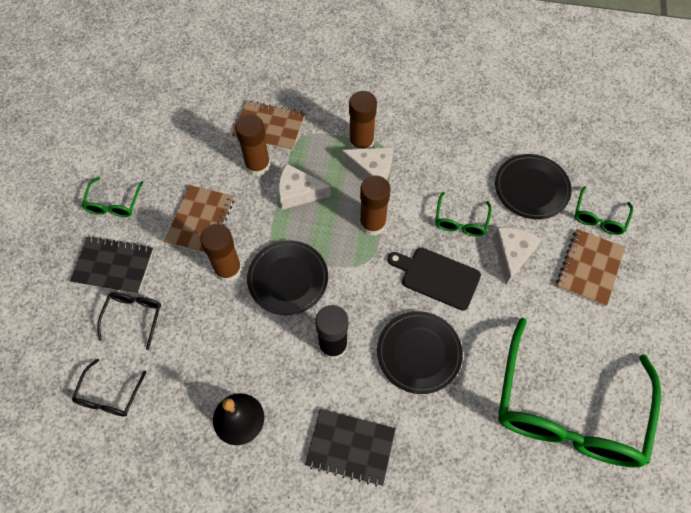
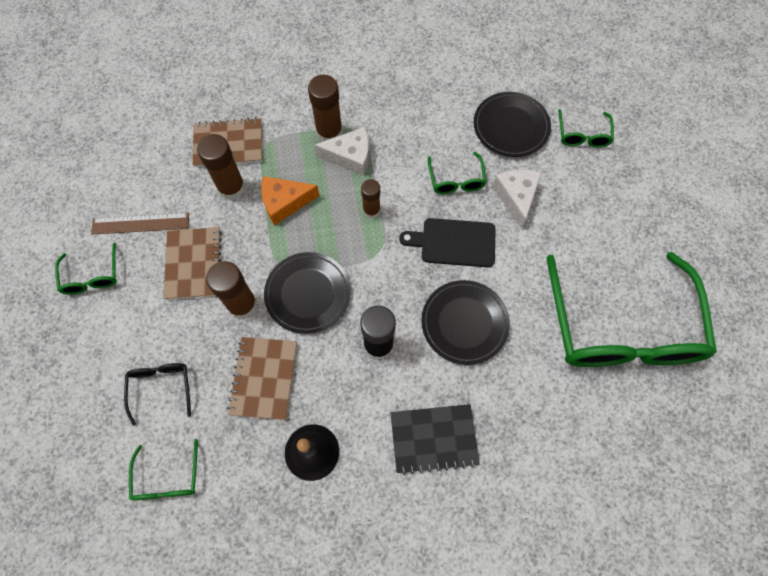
camera: 20 degrees left, 5 degrees up
(109, 396) = (167, 478): black glasses -> green glasses
(113, 266) = (118, 342): black notebook -> none
(170, 172) = (140, 223): none -> brown ruler
(298, 192) = (285, 202): white cheese -> orange cheese
(372, 224) = (371, 210): brown glue stick -> brown glue stick, size x0.63
(589, 268) = (591, 187): brown notebook -> brown notebook (264, 378)

